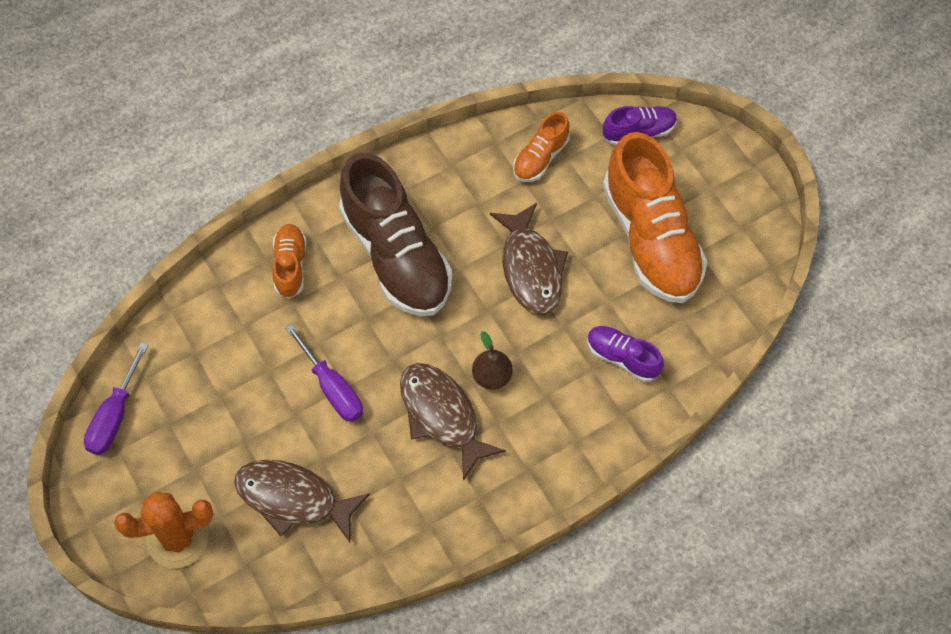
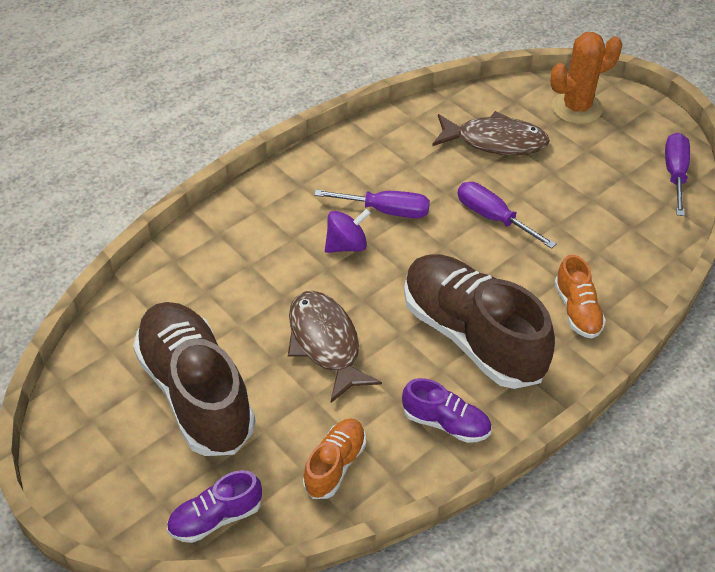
camera: 170 degrees right, 15 degrees down
(442, 415) = (386, 211): brown fish -> purple screwdriver
(492, 376) = (346, 245): brown pear -> purple spinning top
(622, 358) = (221, 277): purple shoe -> purple shoe (446, 423)
(651, 238) = (196, 392): orange shoe -> brown shoe

